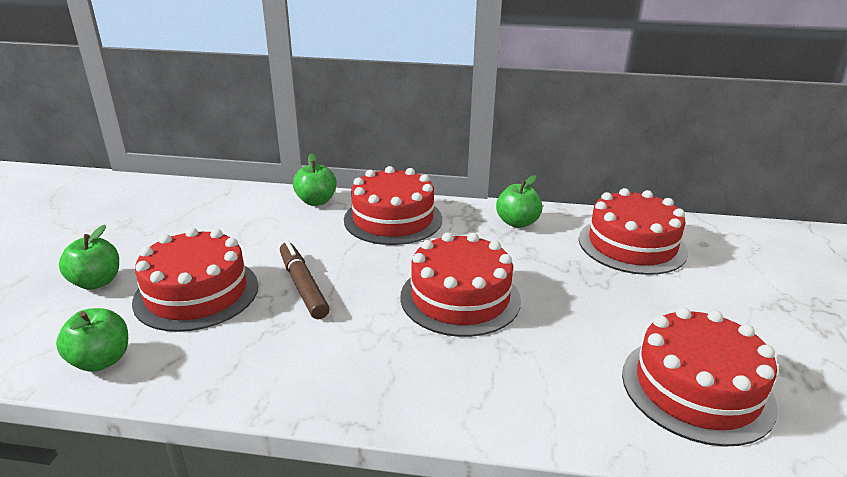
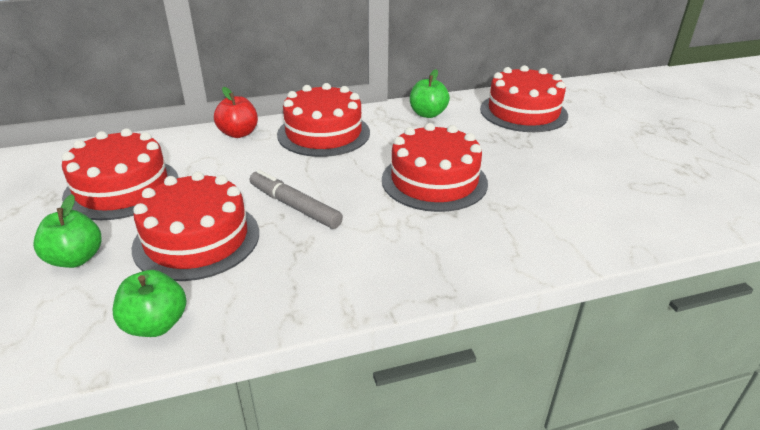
camera: 25 degrees left, 5 degrees up
(303, 286) = (294, 206): brown marker -> grey marker
(316, 201) = (238, 133): green apple -> red apple
(696, 388) = (642, 197): red cake -> red cake (122, 188)

